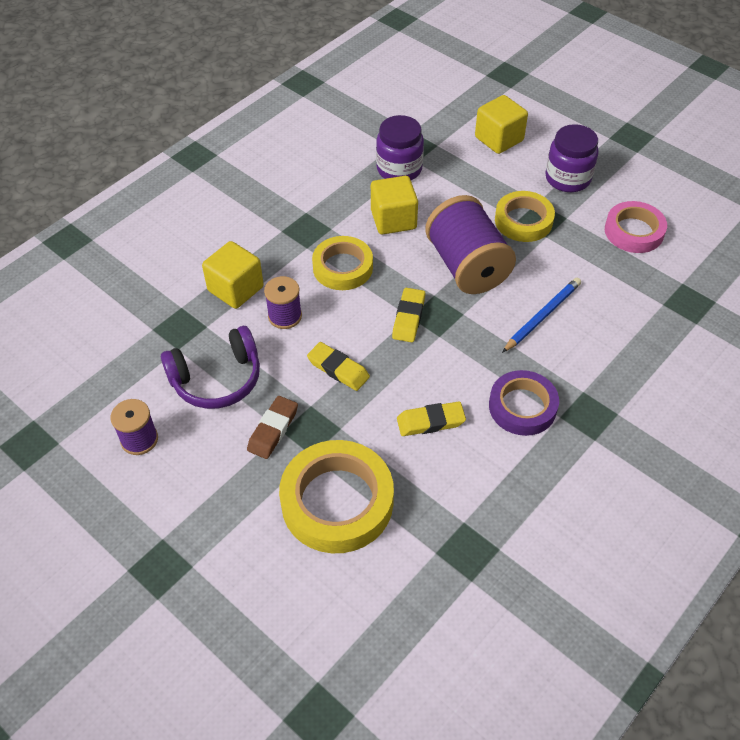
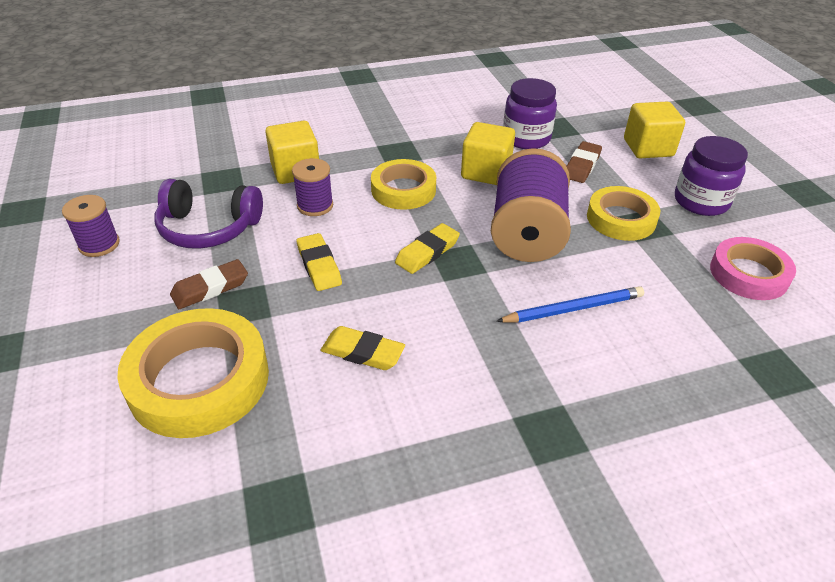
camera: 30 degrees right, 10 degrees down
(462, 180) = (581, 166): none -> brown eraser
(522, 407) = (476, 385): purple tape -> none

